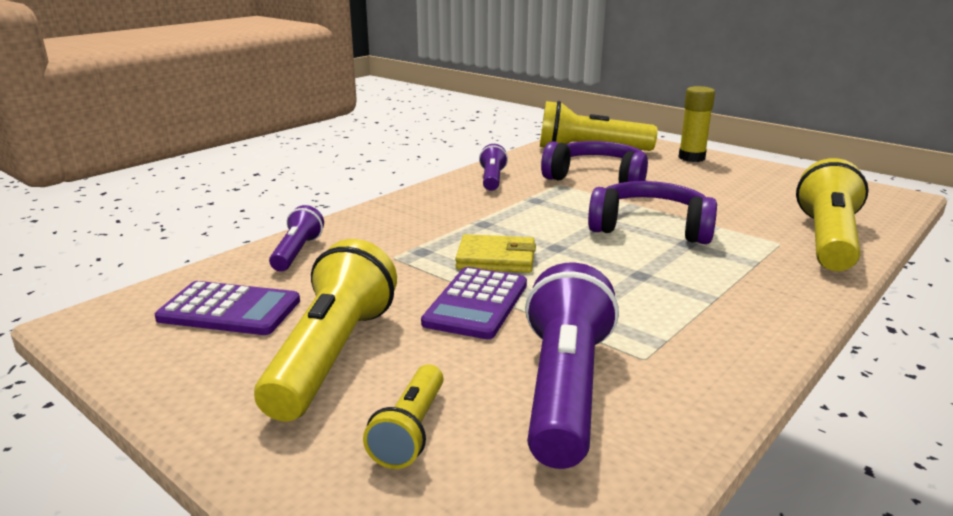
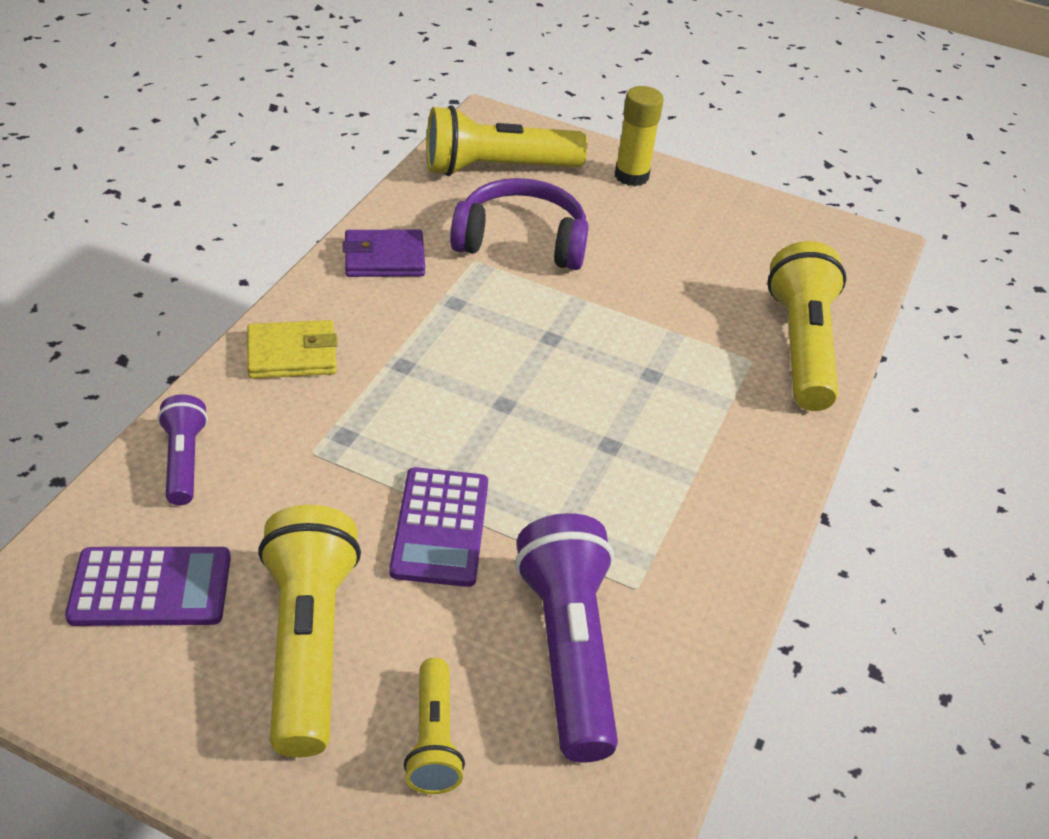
camera: 20 degrees left, 20 degrees up
(492, 179) = (384, 258): purple flashlight -> purple wallet
(496, 258) = (438, 437): yellow wallet -> yellow wallet (292, 354)
(650, 228) = (605, 347): purple headphones -> none

